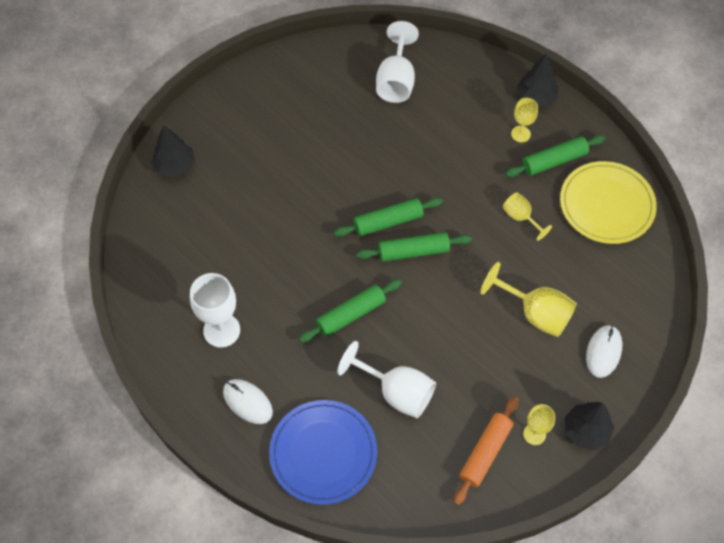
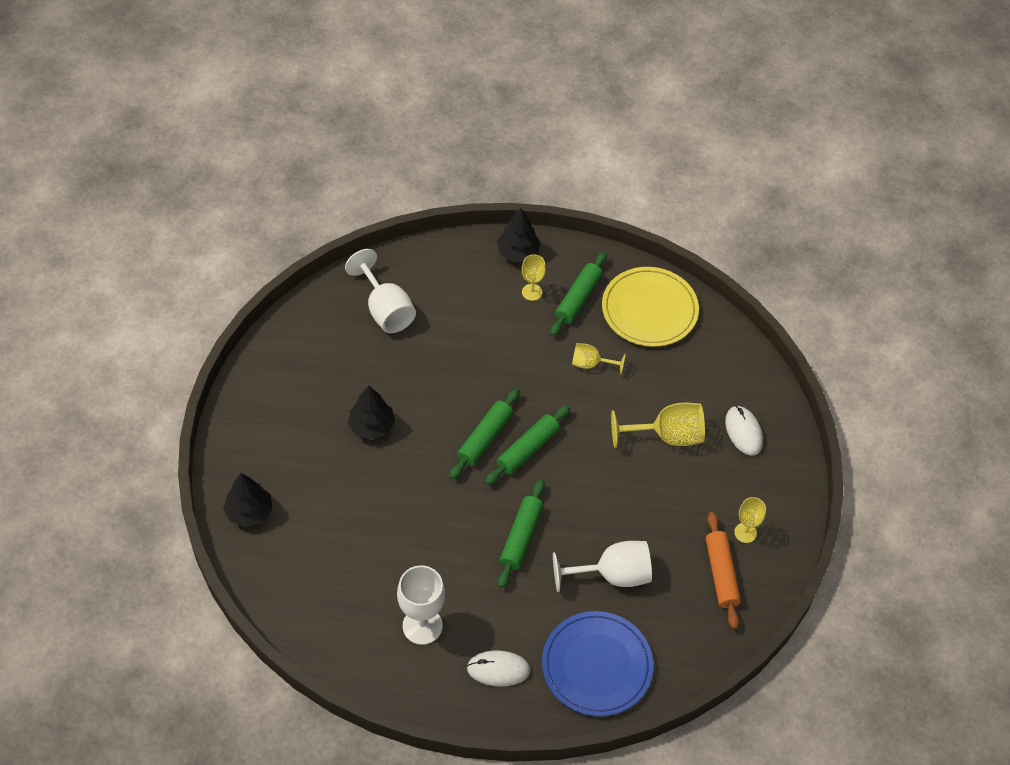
camera: 40 degrees left, 5 degrees down
(586, 431) = (780, 503): black tree -> black tree (372, 426)

